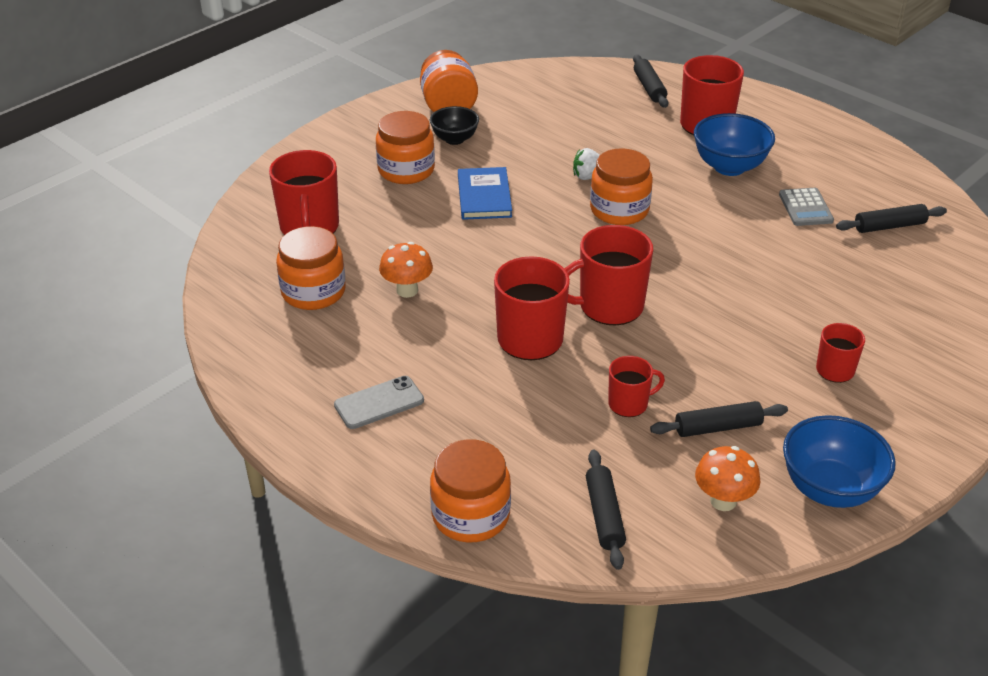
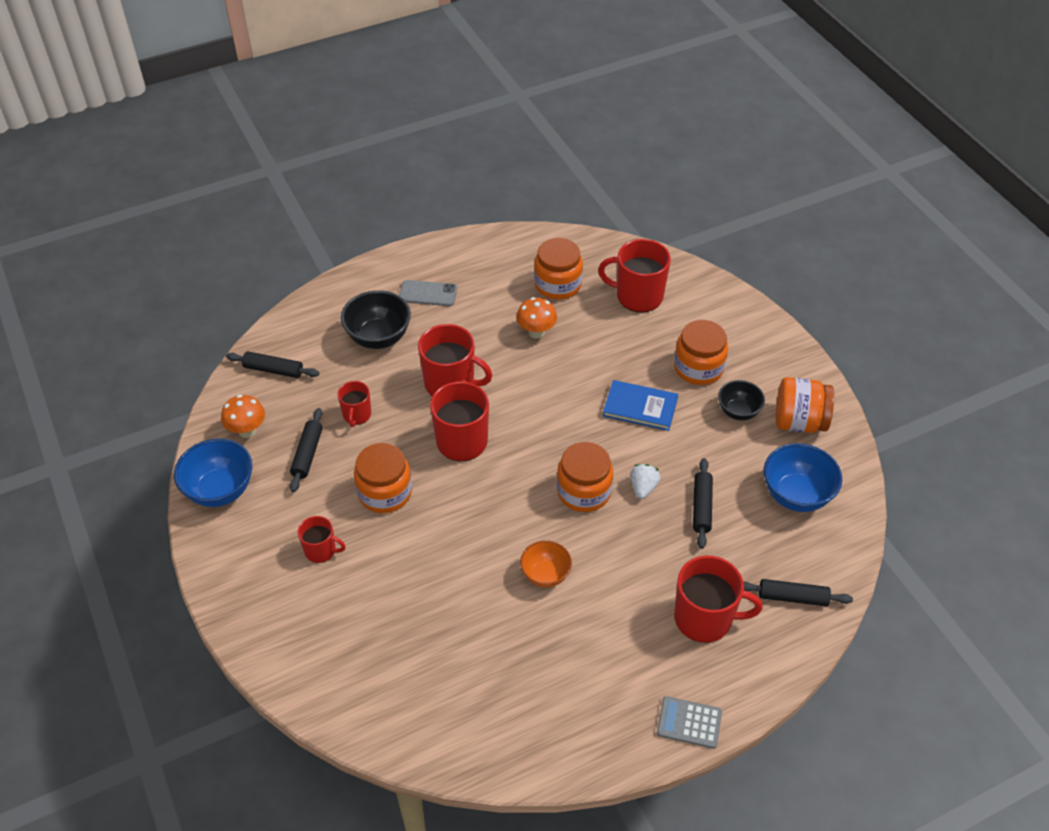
camera: 110 degrees right, 10 degrees up
(379, 403) = (428, 294): grey phone -> grey phone turned 75 degrees counterclockwise
(470, 515) = (312, 312): orange jar -> orange jar (385, 492)
(486, 426) = (378, 337): none -> black bowl
(729, 167) = (619, 604): blue bowl -> blue bowl (796, 495)
(734, 212) = (545, 575): none -> orange bowl
(805, 208) = (528, 636): grey calculator -> grey calculator (689, 723)
(889, 226) = (471, 693): black rolling pin -> black rolling pin (702, 507)

